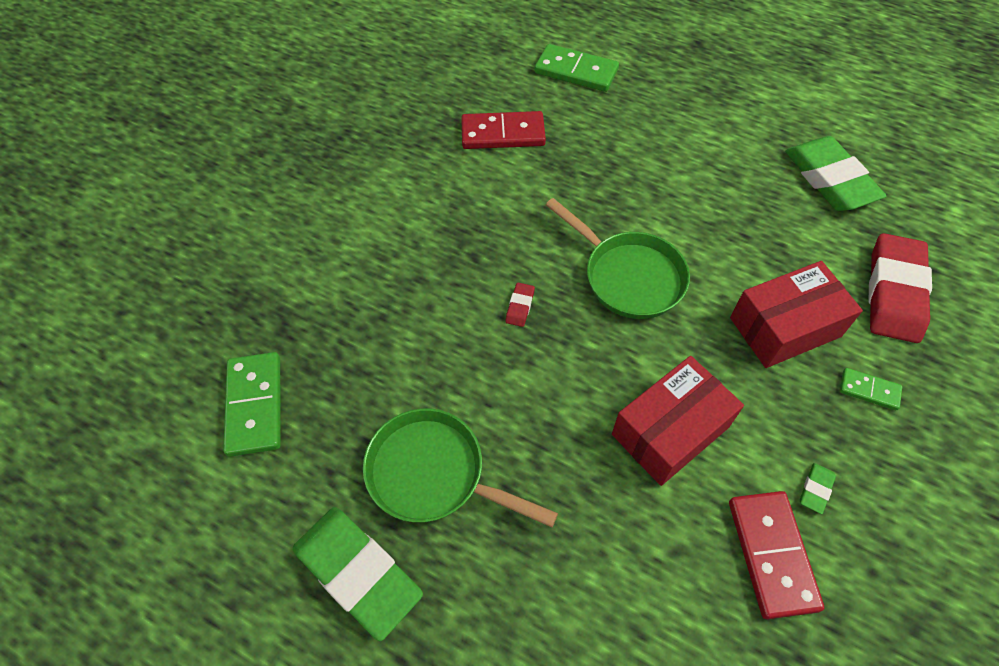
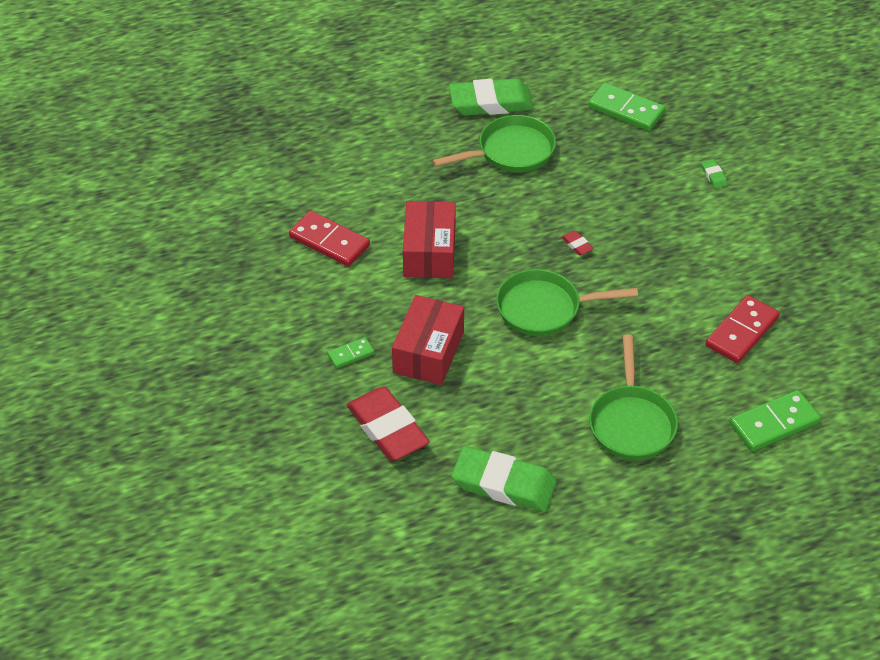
camera: 130 degrees right, 10 degrees down
(675, 144) = (631, 422): none -> green pan
(815, 489) = (334, 283): green eraser -> green eraser (714, 176)

